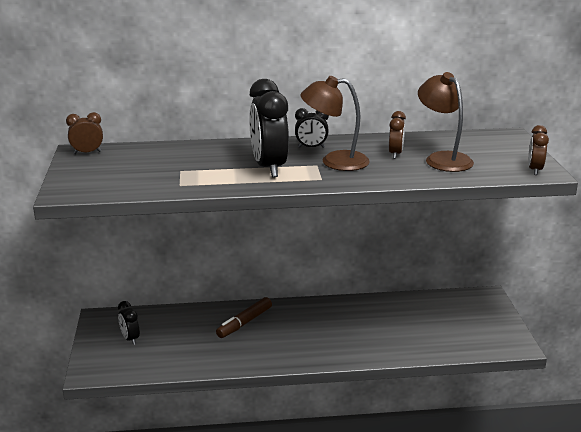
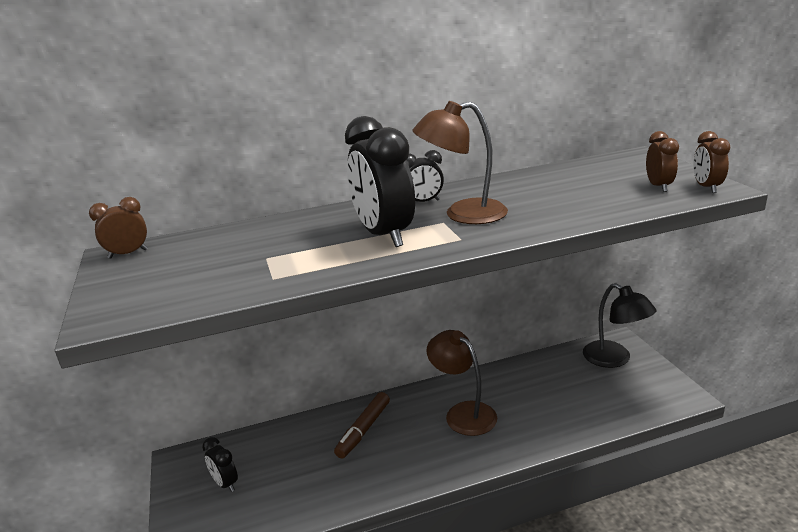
camera: 10 degrees left, 0 degrees up
(395, 154) = (530, 194): brown clock -> brown clock (658, 186)
(443, 159) = (590, 191): brown lamp -> brown lamp (463, 413)
(474, 308) = (614, 359): none -> black lamp

